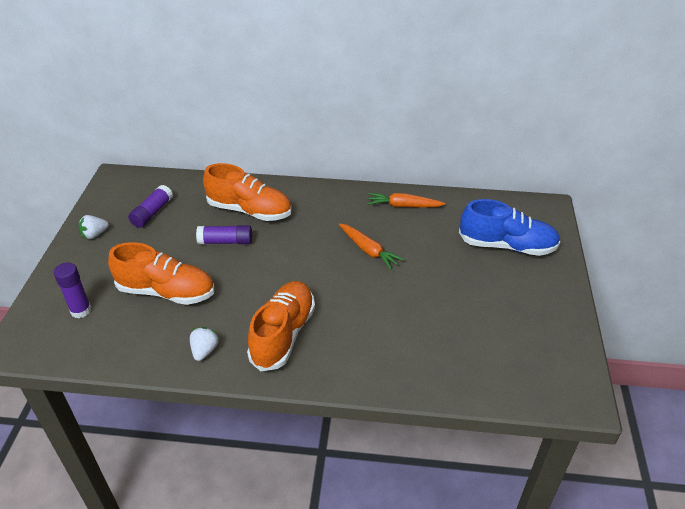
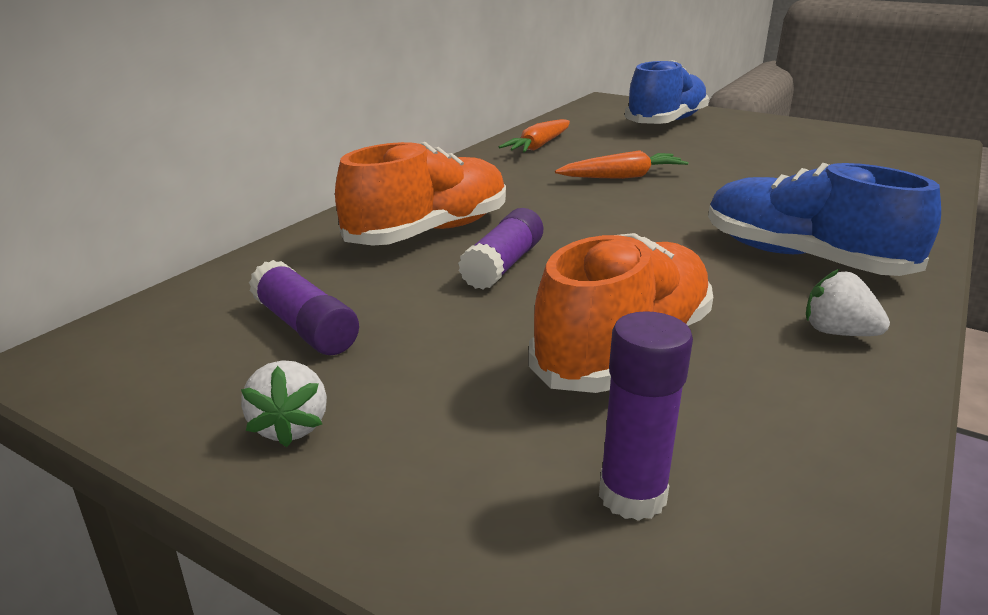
camera: 65 degrees left, 15 degrees down
(283, 334) = (802, 258): orange shoe -> blue shoe

